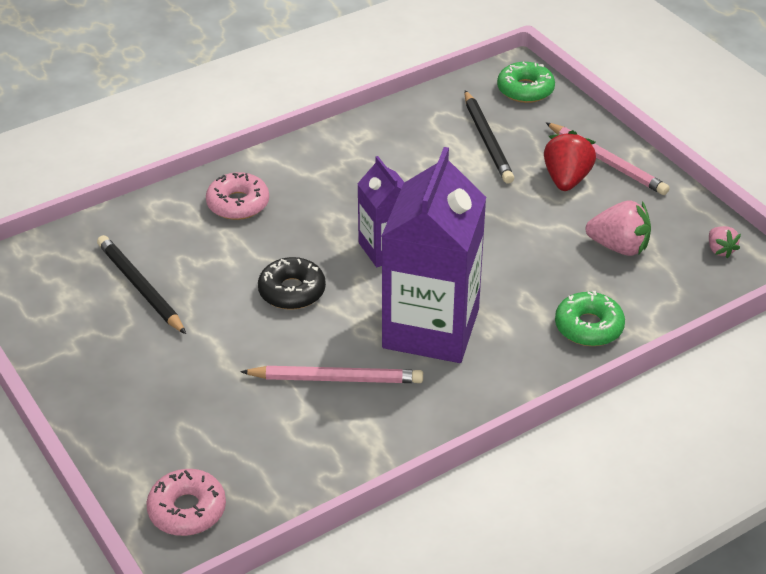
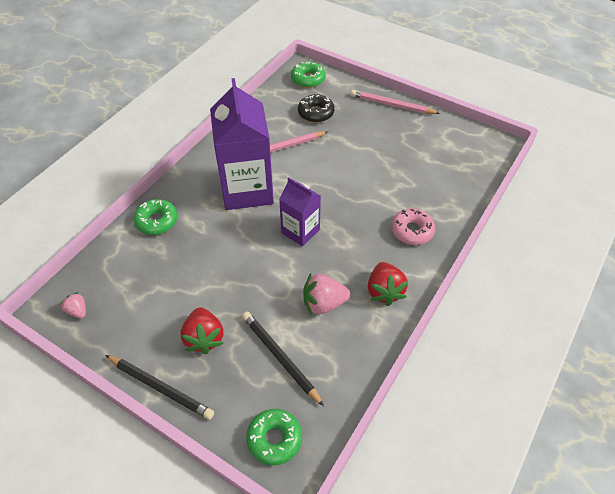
camera: 155 degrees right, 10 degrees up
(140, 287) = (416, 160): black pencil -> black pencil (161, 388)
(187, 510) = (308, 79): pink donut -> green donut
(292, 291) = (336, 185): black donut -> black donut (316, 113)
(328, 158) = (384, 291): none -> red strawberry
(607, 162) = (177, 371): pink pencil -> pink pencil (392, 105)
(619, 247) = (150, 287): pink strawberry -> pink strawberry (323, 303)

